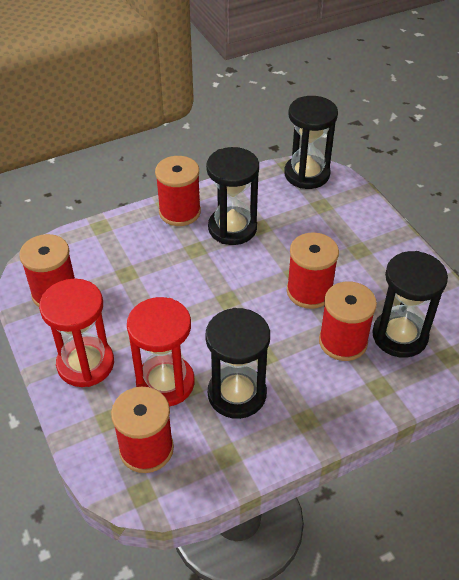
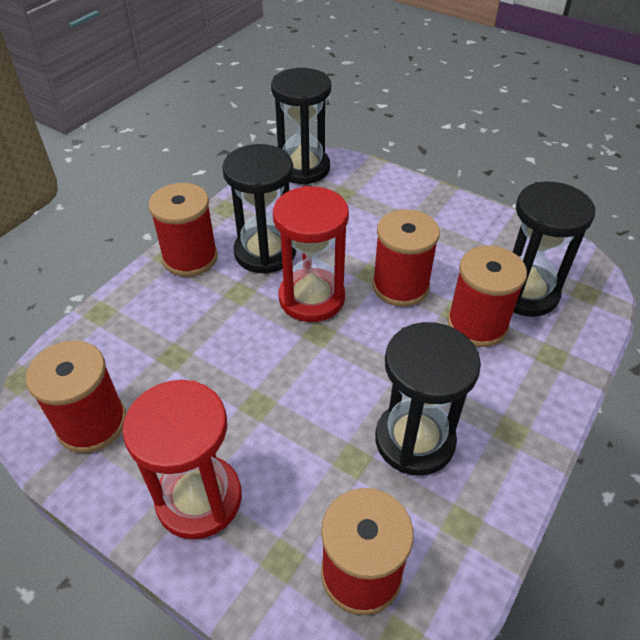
camera: 30 degrees left, 0 degrees up
(165, 383) = (321, 470): red hourglass -> red hourglass (311, 298)

